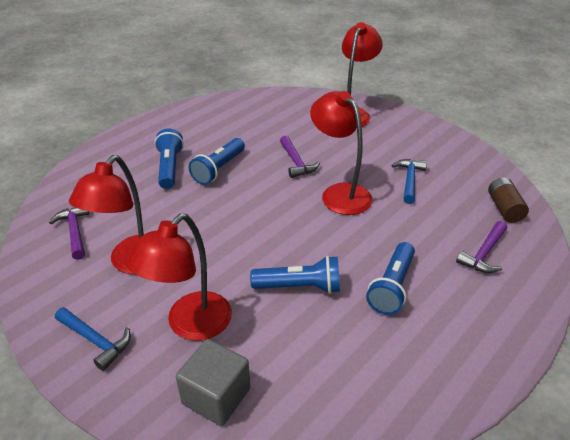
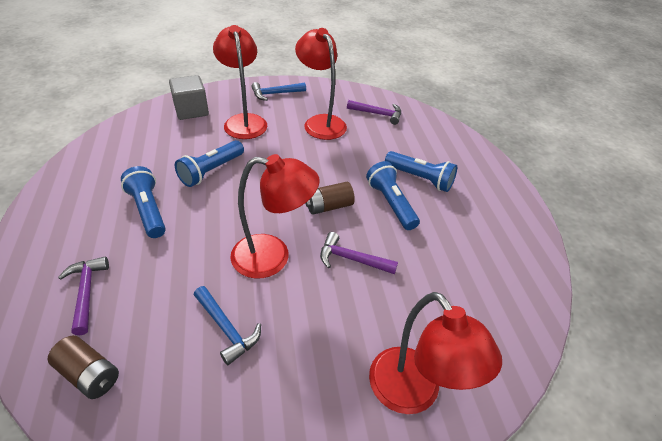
camera: 125 degrees right, 5 degrees up
(258, 195) = (328, 206): none -> brown battery

